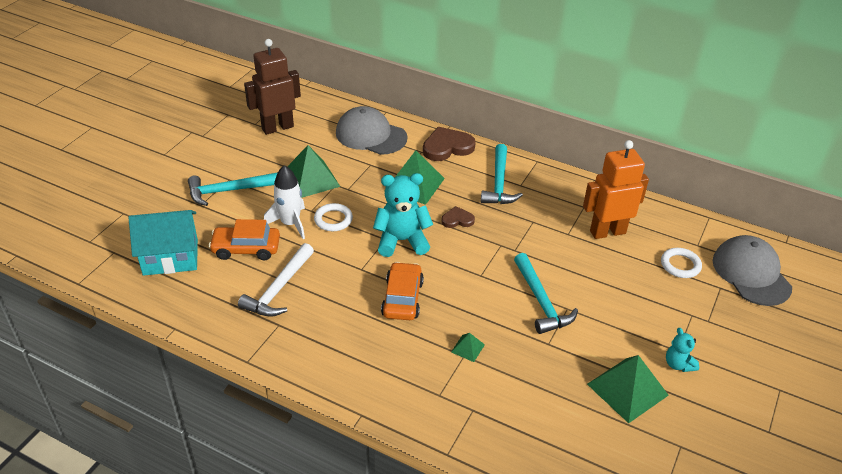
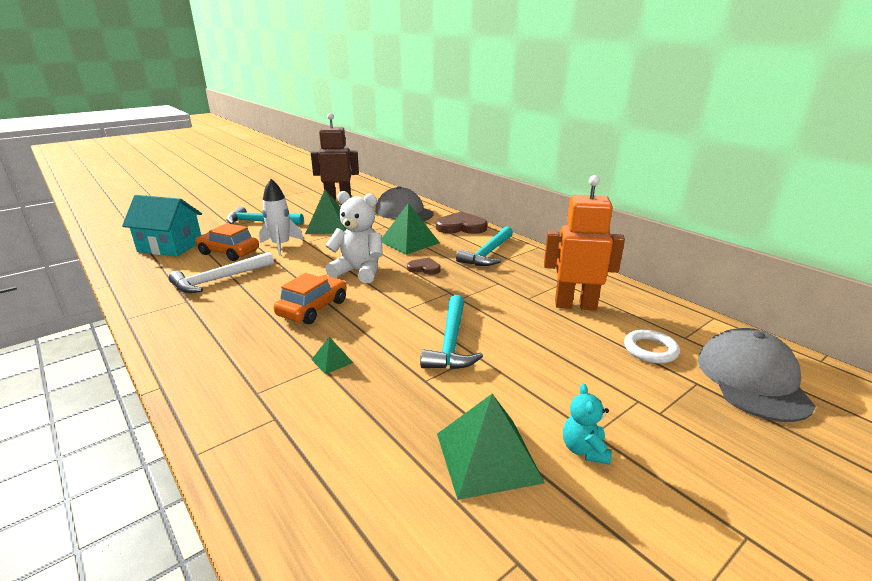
camera: 25 degrees right, 15 degrees down
(333, 220) = (317, 249): white ring -> none
(402, 241) = (359, 271): turquoise teddy bear -> white teddy bear

